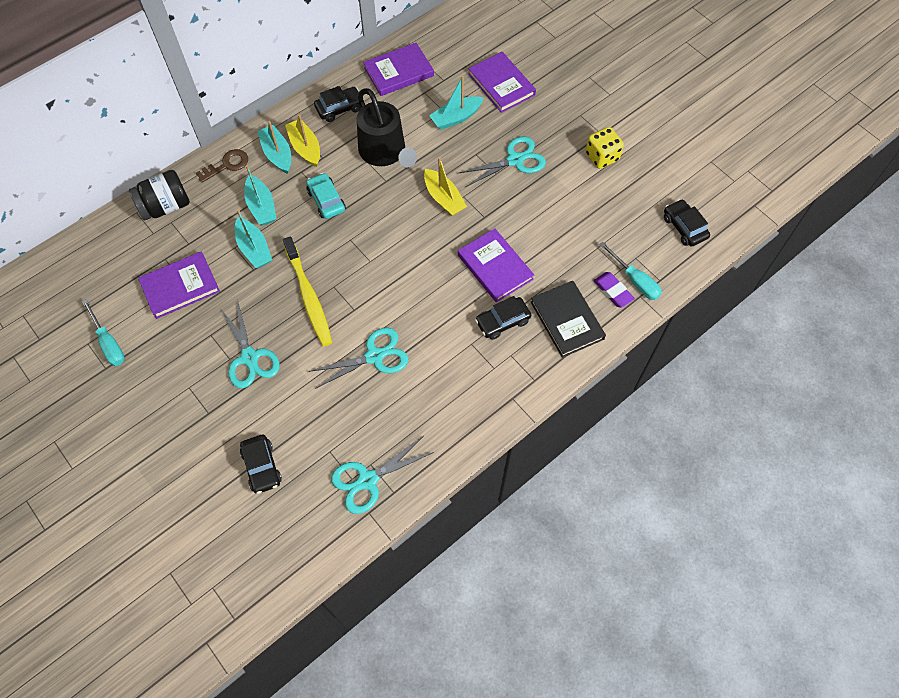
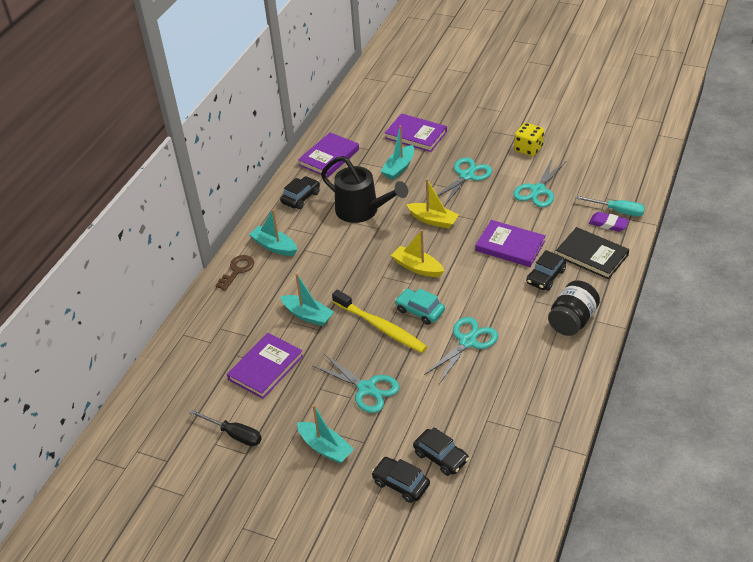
camera: 25 degrees left, 20 degrees down
(108, 343) = (234, 434): turquoise screwdriver -> black screwdriver
(165, 206) = (206, 319): black jar -> black jar (572, 320)
(261, 206) = (290, 285): turquoise boat -> turquoise boat (325, 448)
(305, 148) = (294, 233): yellow boat -> yellow boat (417, 267)
(326, 200) = (341, 259): turquoise car -> turquoise car (420, 311)
(367, 480) = (533, 424): turquoise scissors -> turquoise scissors (538, 190)
(684, 227) = (623, 166): black car -> black car (401, 483)

